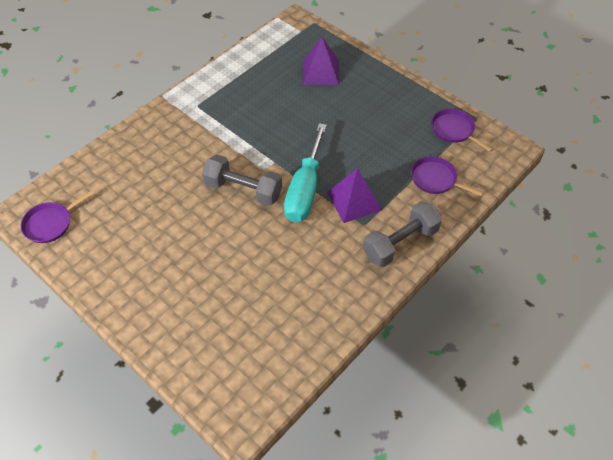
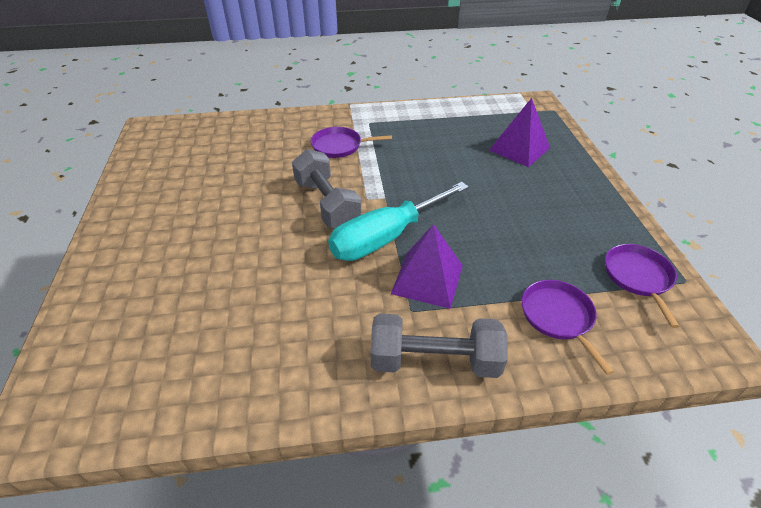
camera: 40 degrees right, 10 degrees down
(50, 223) = (155, 145): purple pan -> purple pan (339, 146)

